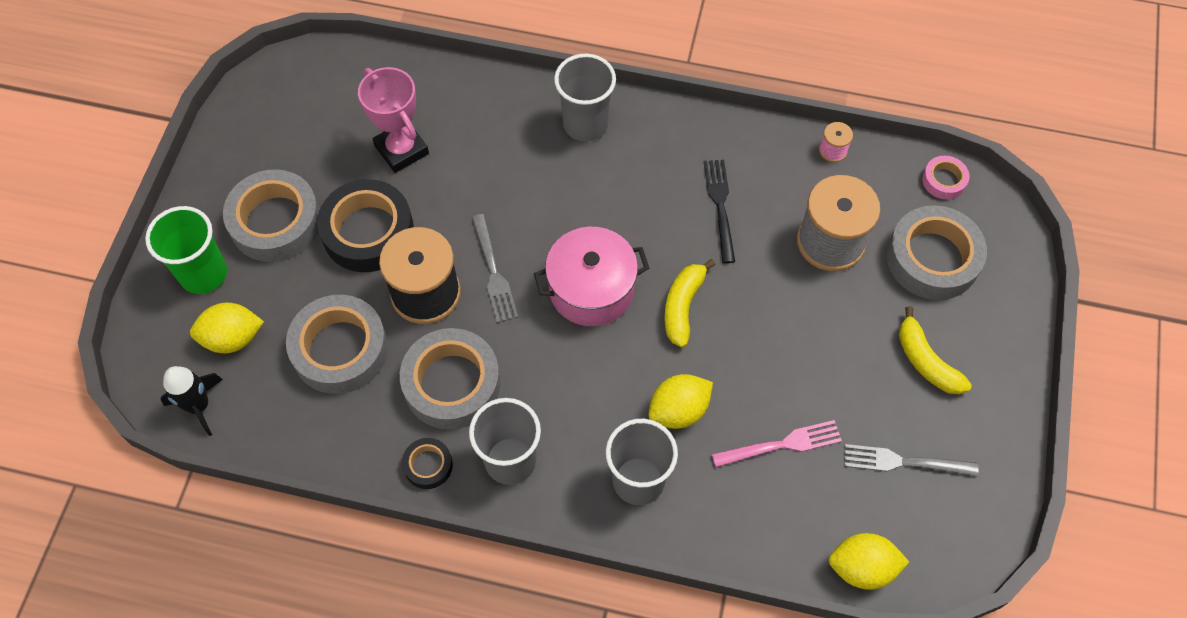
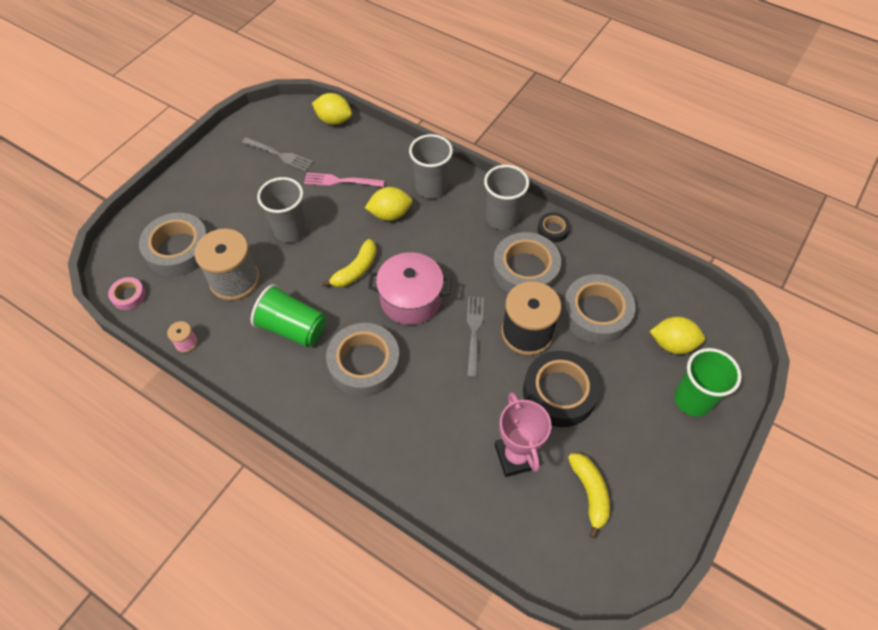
camera: 160 degrees left, 5 degrees down
(199, 406) = (698, 306): black rocket -> none
(275, 222) = (632, 425): grey tape -> grey tape (364, 364)
(585, 124) = (358, 428): grey cup -> grey cup (290, 230)
(720, 206) = (292, 328): black fork -> green cup
(926, 361) = (229, 196): yellow banana -> yellow banana (590, 493)

